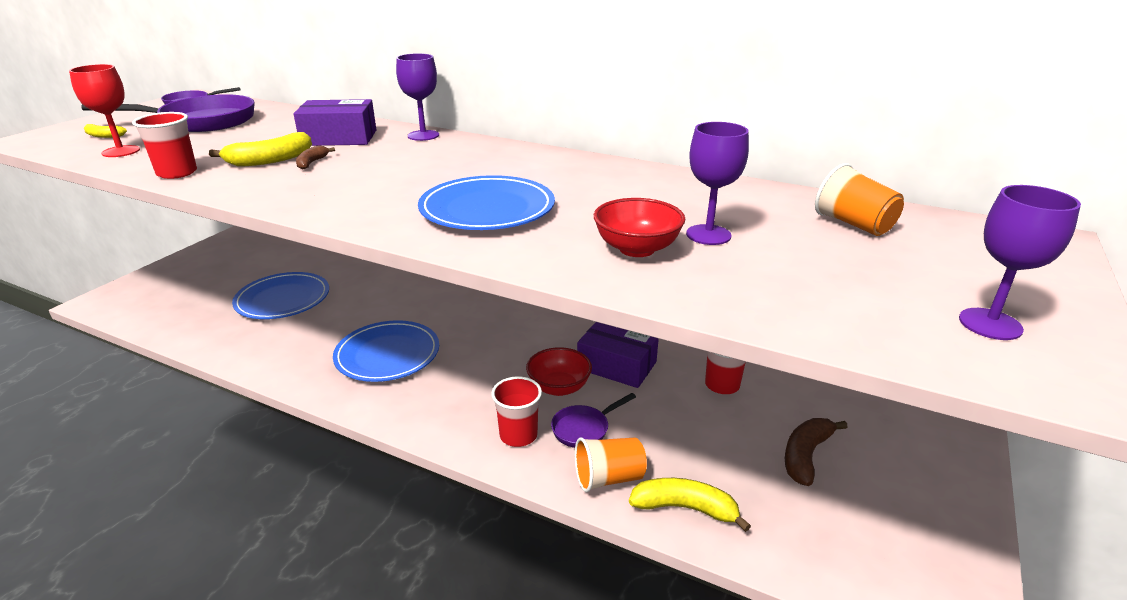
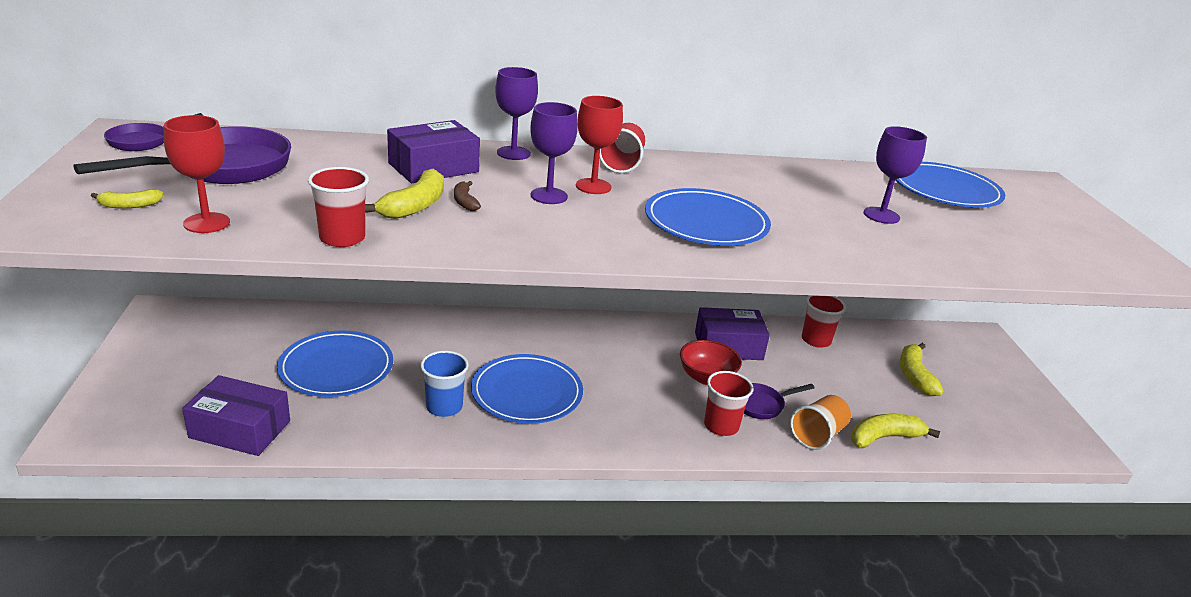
camera: 35 degrees left, 0 degrees up
(175, 324) = (240, 429): none -> purple box
(315, 347) = (444, 407): none -> blue cup
(440, 166) = (593, 186): none -> red goblet
(504, 153) = (622, 163): none -> red cup
(584, 429) = (761, 404): purple pan -> purple pan turned 45 degrees clockwise
(637, 249) = (858, 236): red bowl -> none
(805, 455) = (914, 376): brown banana -> yellow banana
(853, 224) = (945, 190): orange cup -> blue plate
(990, 324) = (1090, 246): purple goblet -> purple goblet (549, 196)

